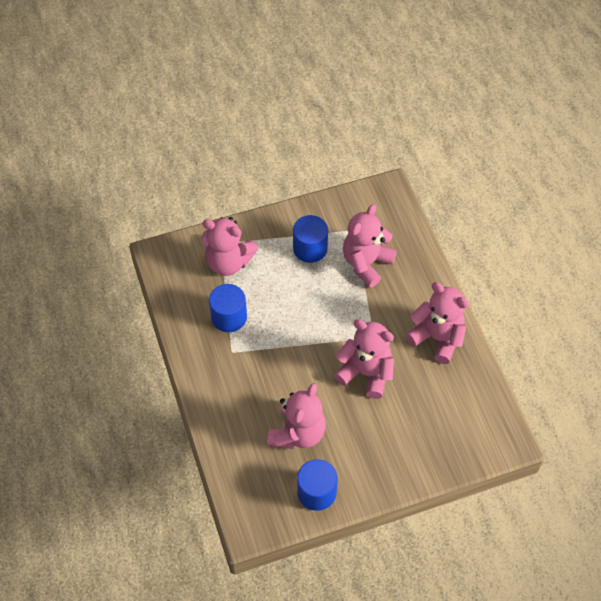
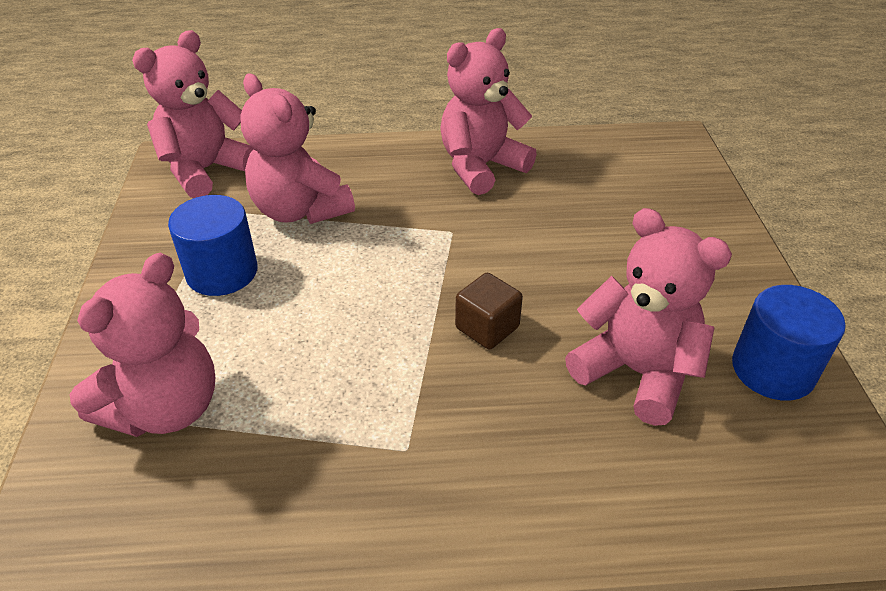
camera: 75 degrees left, 15 degrees down
(229, 317) = (312, 436): blue cylinder -> none
(307, 367) = (487, 327): none -> brown cube
(366, 373) = (523, 254): pink teddy bear -> pink teddy bear (206, 170)

